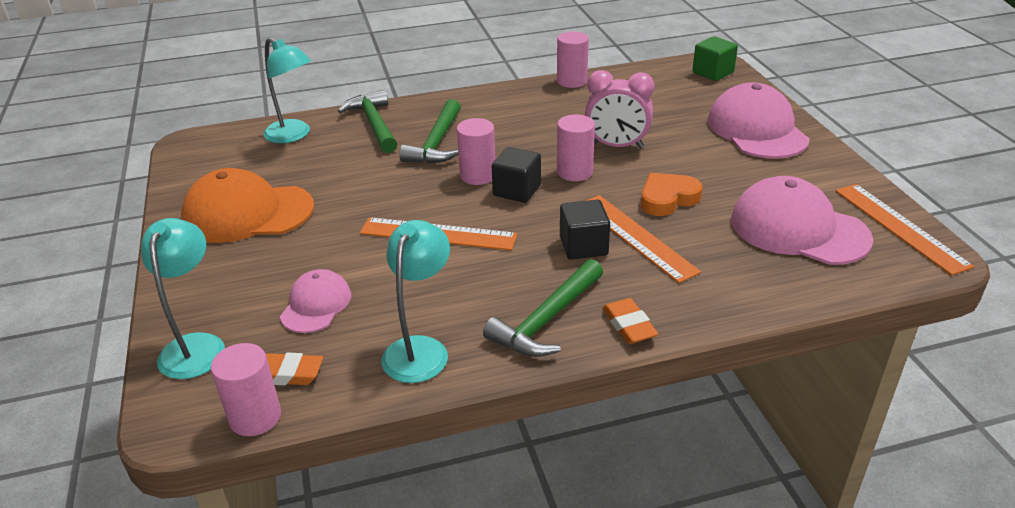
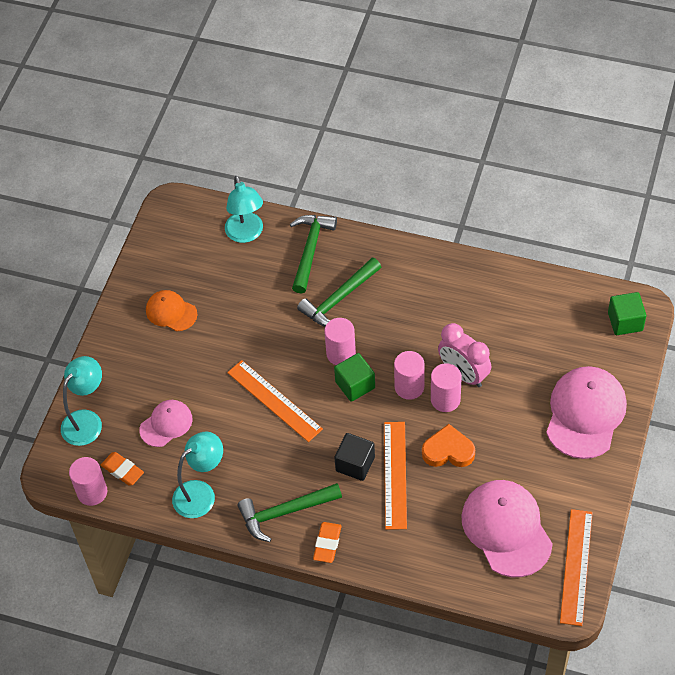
camera: 35 degrees right, 20 degrees up
(248, 213) = (171, 312): orange cap -> orange cap, size x0.56
(517, 190) = (355, 385): black cube -> green cube
(572, 81) = (499, 272): pink cylinder -> pink cylinder (445, 399)

